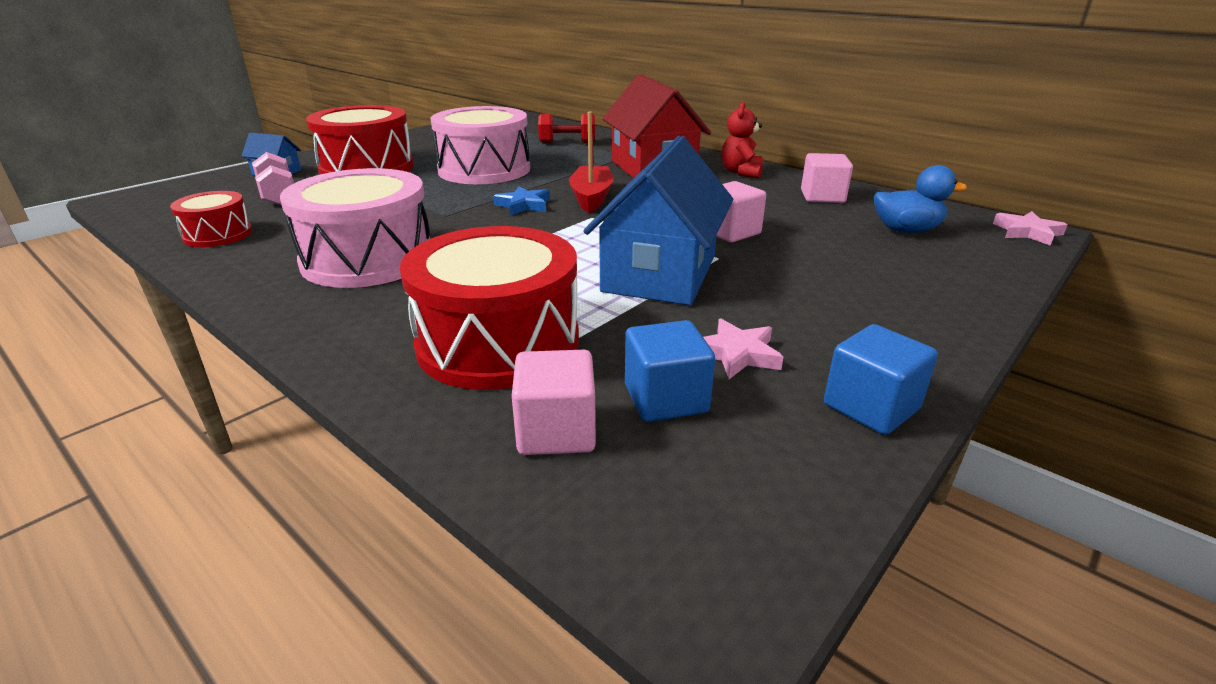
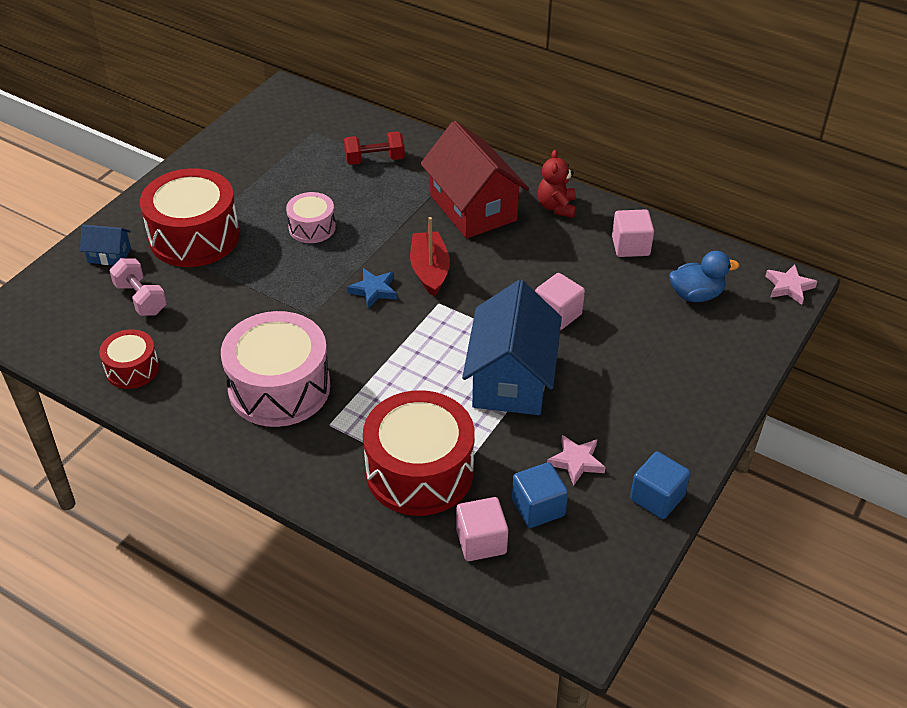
camera: 10 degrees left, 15 degrees up
(484, 170) = (312, 227): pink drum -> pink drum, size x0.53

